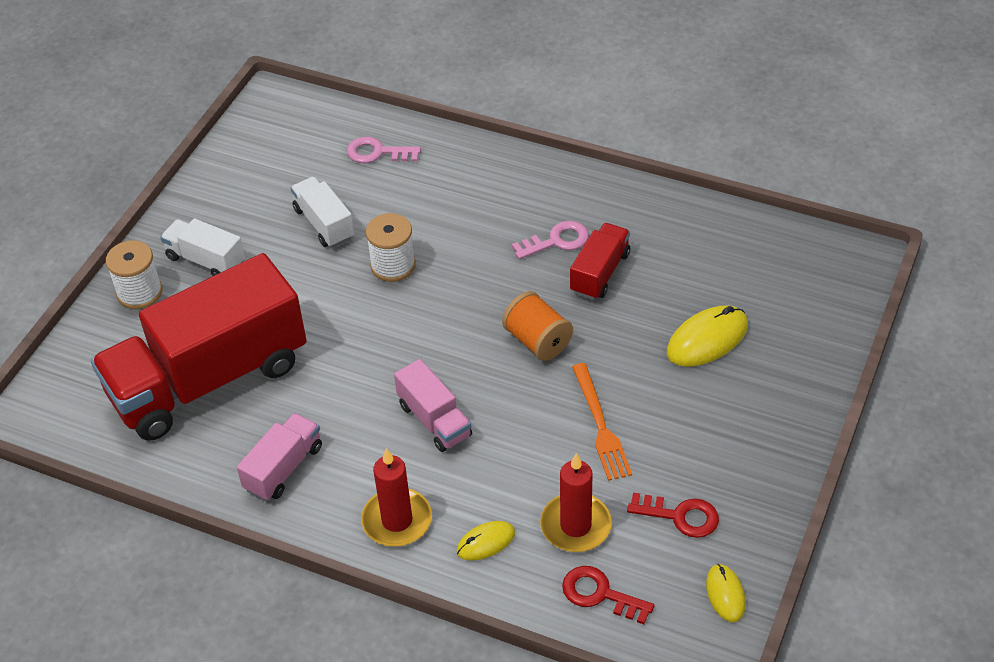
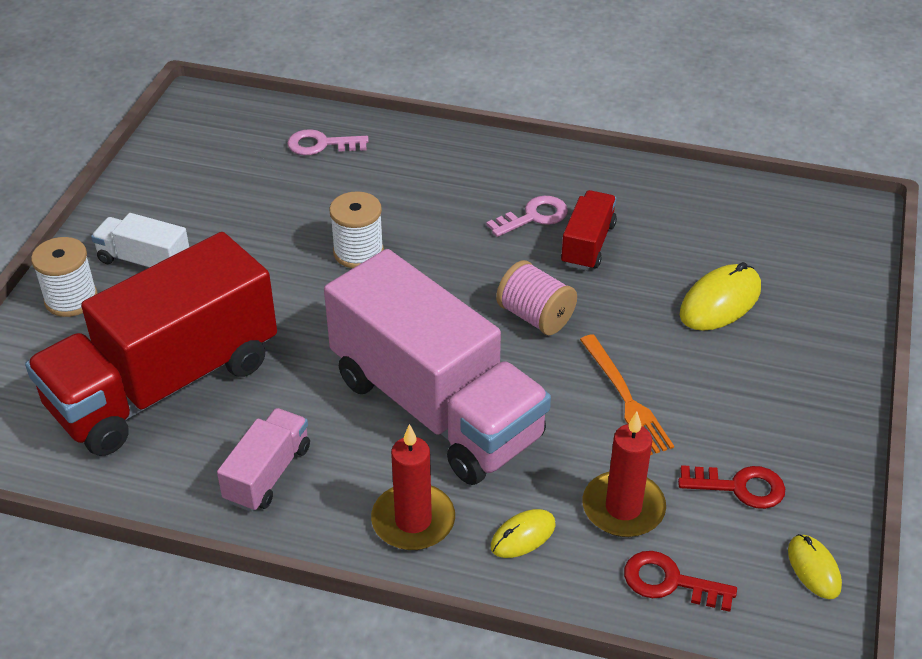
camera: 10 degrees left, 5 degrees down
(324, 224) = (274, 216): white truck -> none
(434, 420) = (436, 407): pink truck -> pink truck, size x2.27
(538, 341) = (535, 316): orange spool -> pink spool

